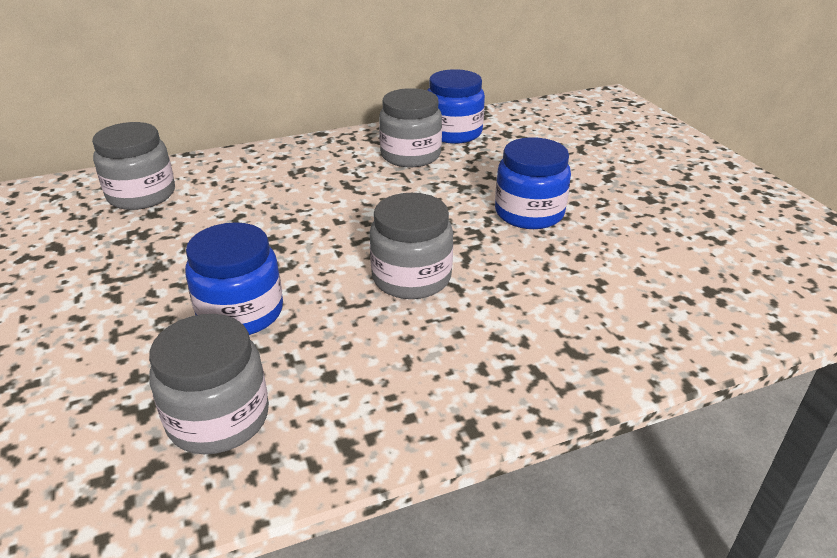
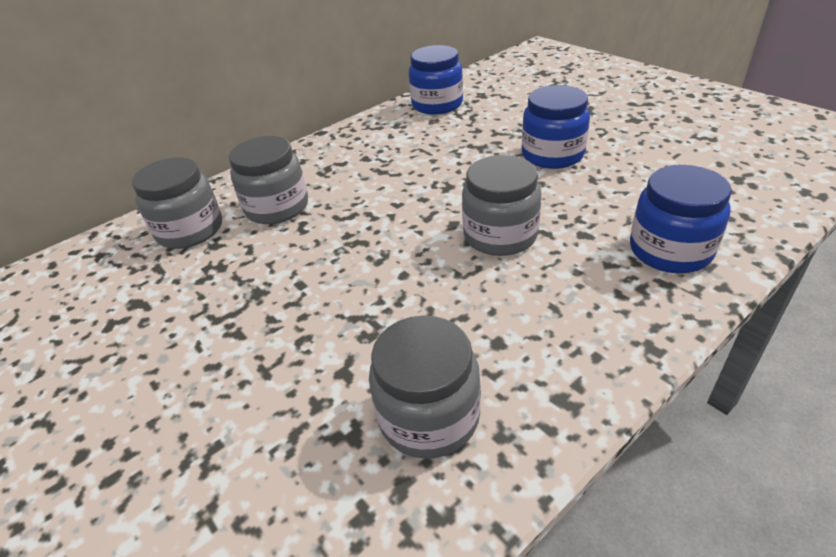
camera: 15 degrees left, 5 degrees up
(241, 312) = (373, 311): blue jar -> blue jar (670, 250)
(410, 155) = (415, 132): grey jar -> grey jar (277, 207)

